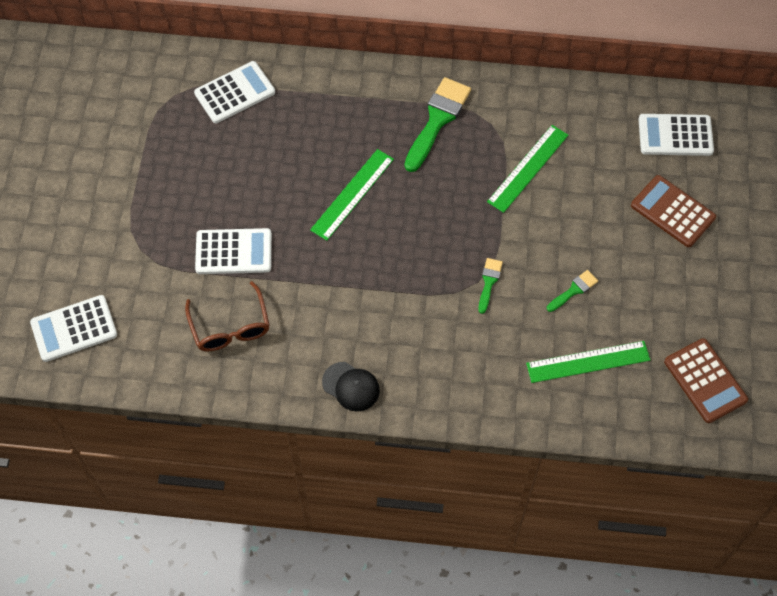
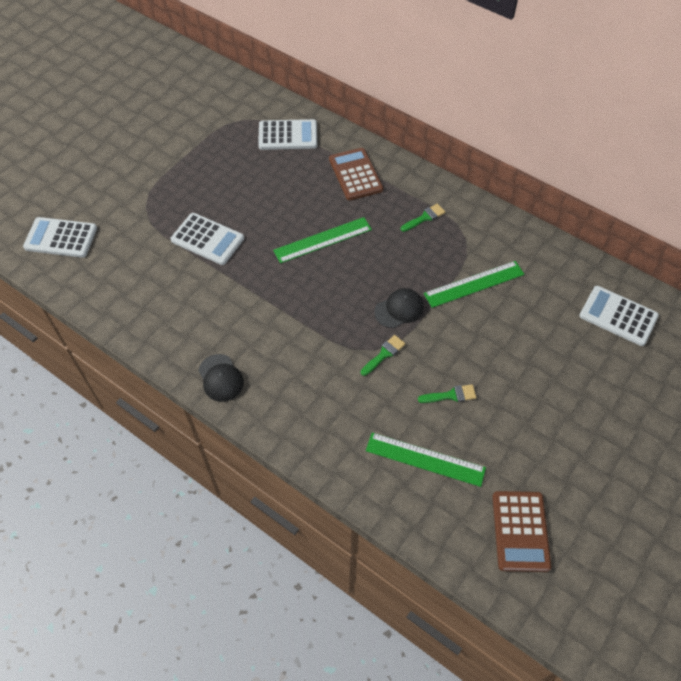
camera: 30 degrees right, 5 degrees down
(230, 327) = (166, 290): brown glasses -> none
(437, 120) = (424, 218): green brush -> green brush, size x0.50
(474, 230) = (399, 309): none -> black cap
(672, 212) = (578, 375): brown calculator -> brown calculator (355, 174)

